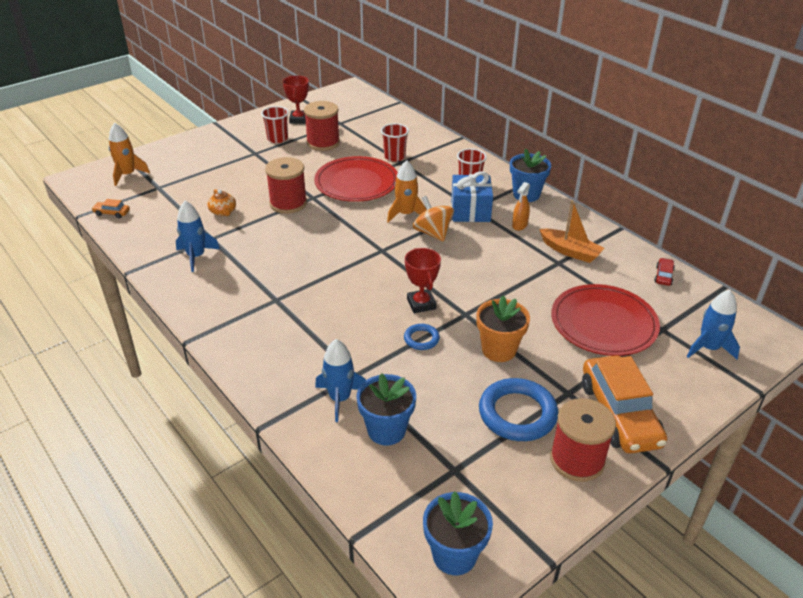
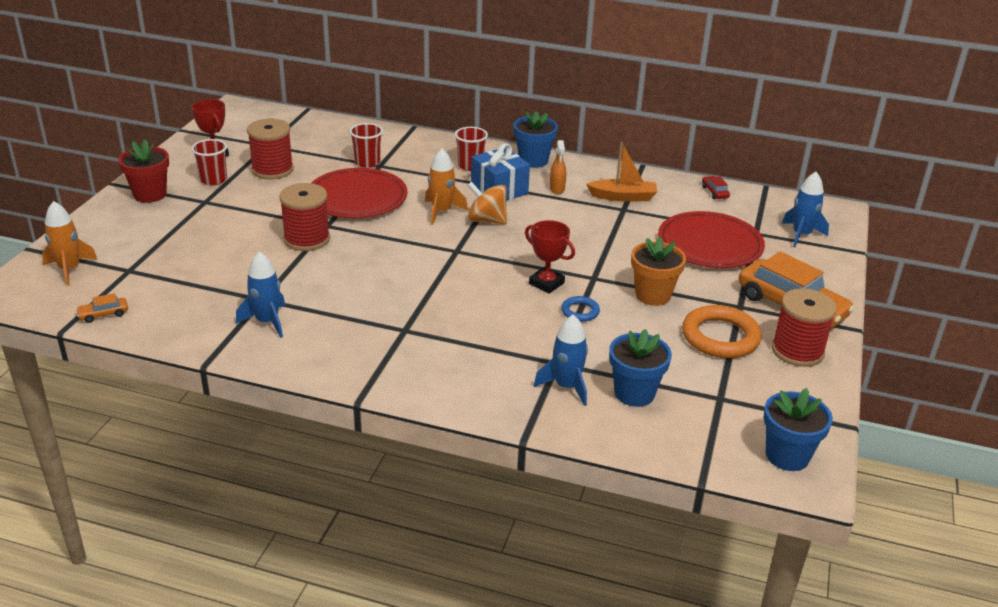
camera: 35 degrees left, 5 degrees down
(223, 212) = (243, 270): orange teapot -> none
(228, 137) = (150, 194): none -> red flower pot
(517, 414) = (720, 337): blue ring -> orange ring

